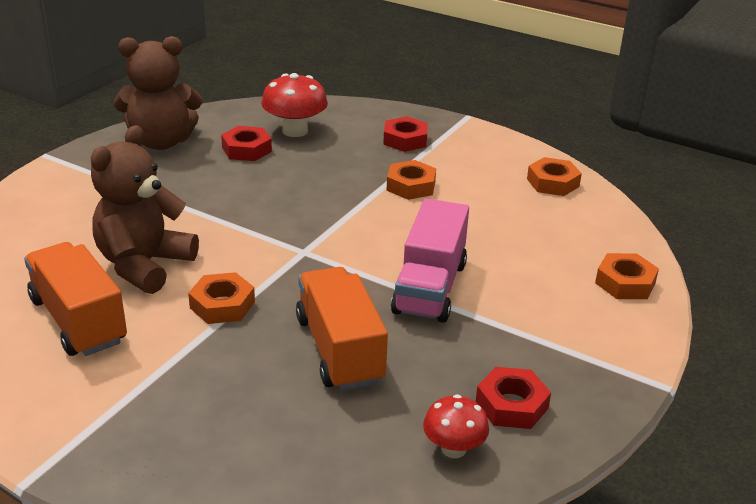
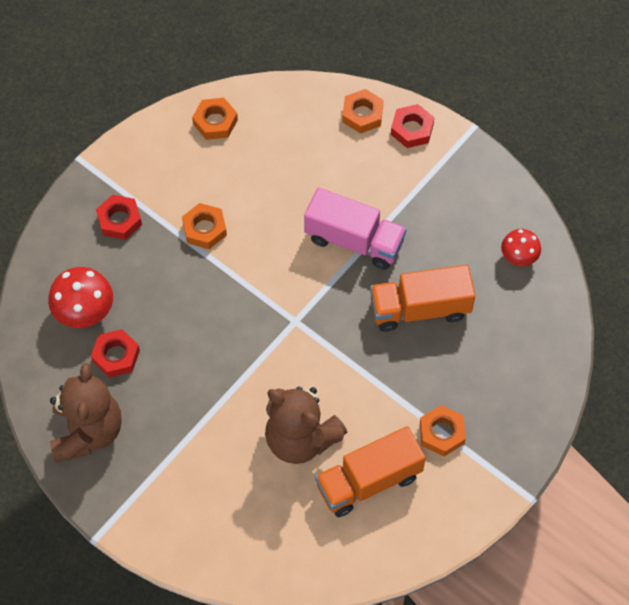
camera: 80 degrees left, 30 degrees up
(222, 305) = (360, 382): orange nut -> orange nut (441, 433)
(511, 405) = (483, 217): red nut -> red nut (412, 129)

